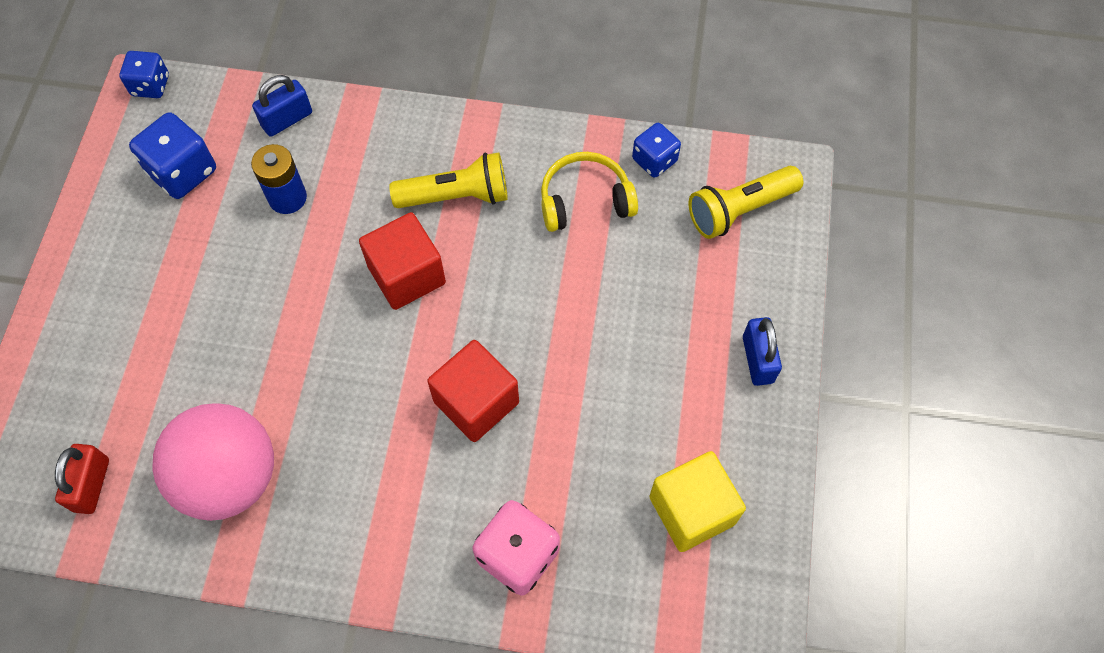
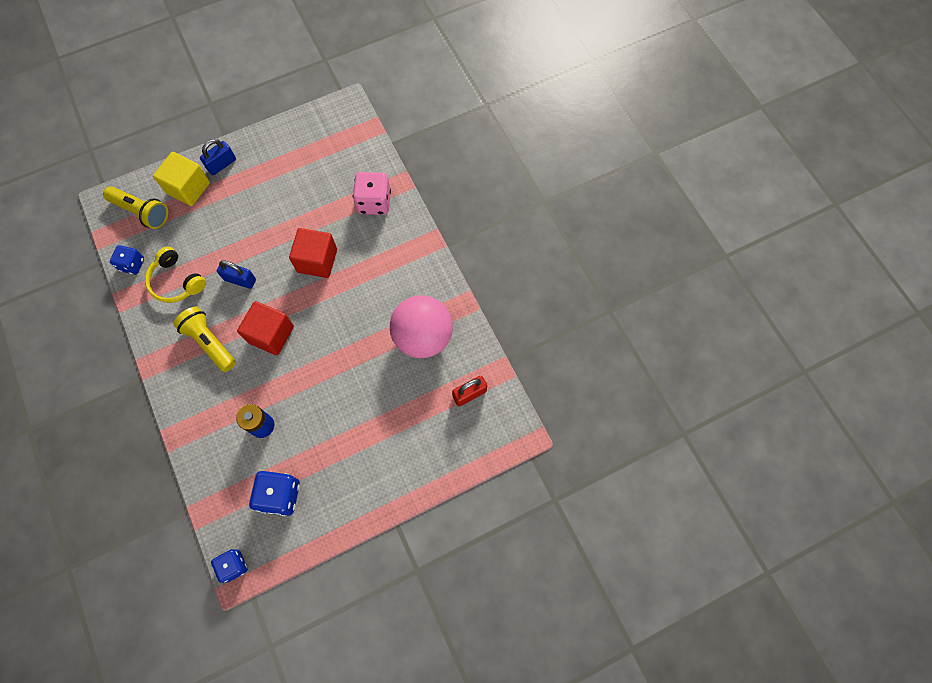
camera: 125 degrees left, 5 degrees up
(287, 119) = (212, 465): blue padlock -> blue padlock (240, 280)
(692, 510) = (310, 152): yellow cube -> yellow cube (188, 188)

